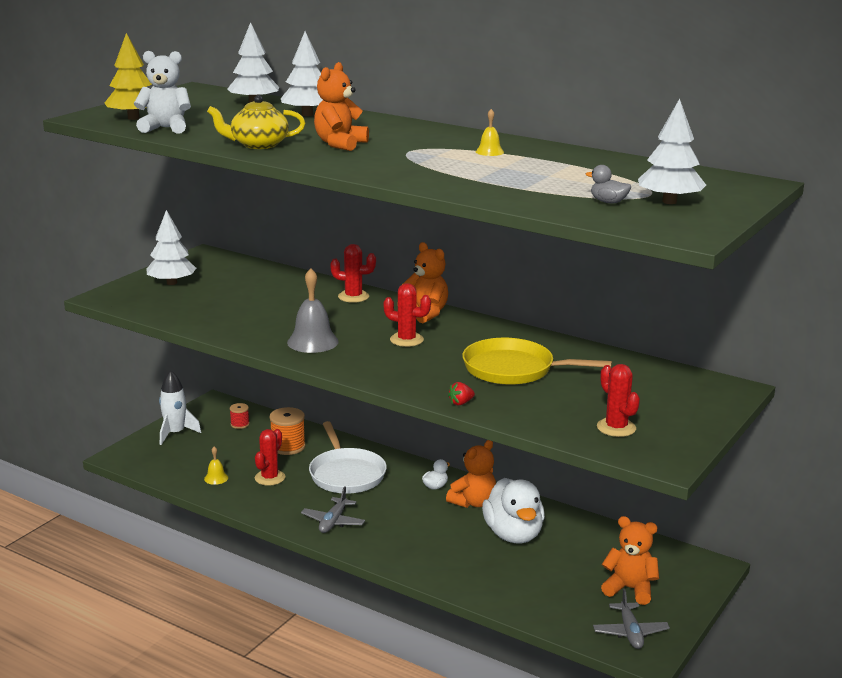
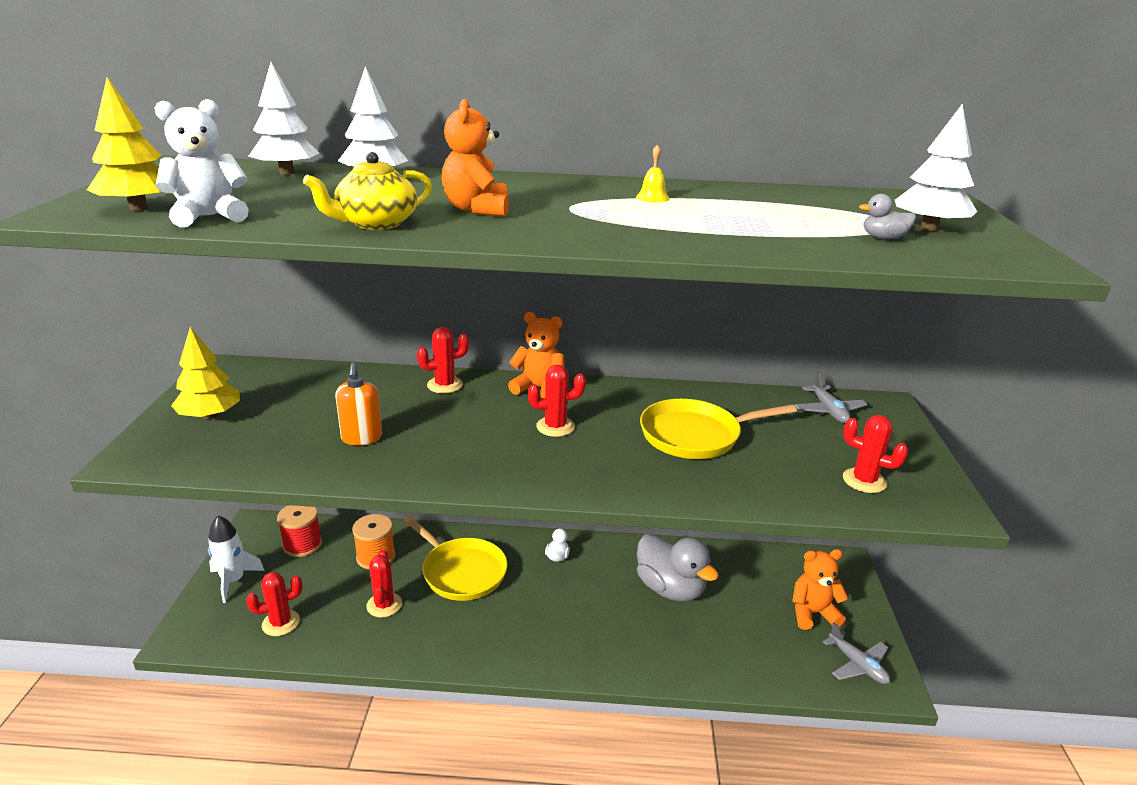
camera: 30 degrees left, 5 degrees up
(172, 283) = (210, 416): white tree -> yellow tree
(189, 467) = (281, 623): none -> red cactus
(216, 478) = (323, 627): yellow bell -> none
(240, 424) = (302, 545): red spool -> red spool, size x1.78
(258, 316) = (361, 438): none -> orange soap dispenser
(312, 342) = (459, 457): grey bell -> none
(333, 522) = (493, 639): grey plane -> grey plane (828, 411)
(346, 474) = (461, 572): white pan -> yellow pan
(461, 403) = (697, 496): red strawberry -> none
(473, 502) = (606, 563): orange teddy bear -> none
(513, 534) = (670, 588): white duck -> grey duck

